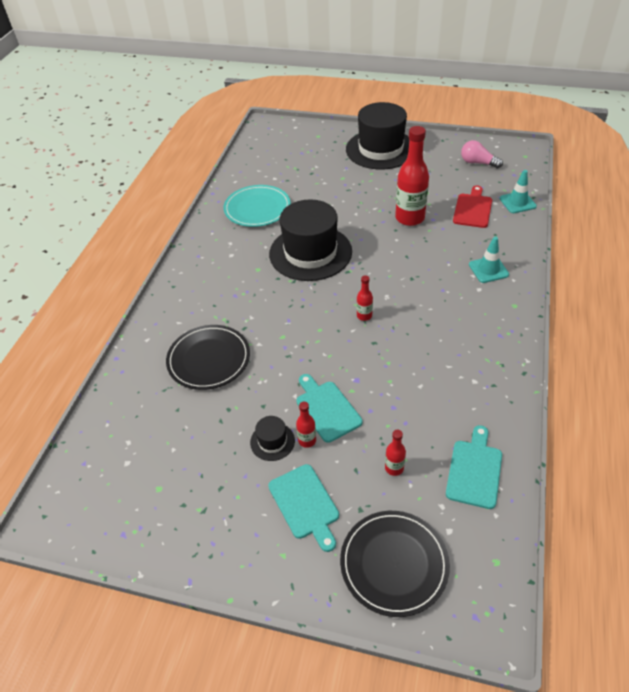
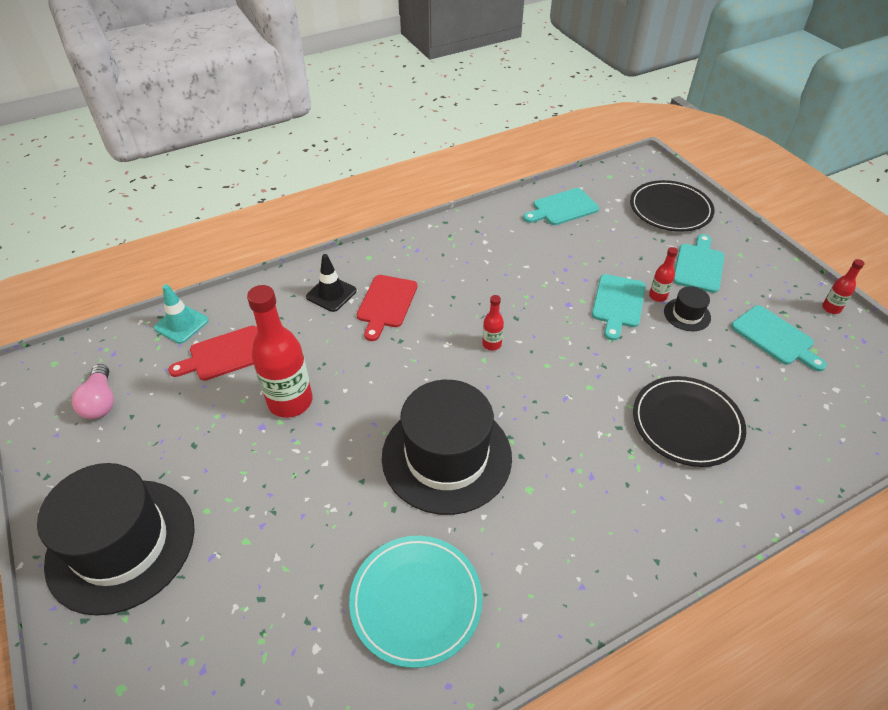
camera: 135 degrees left, 0 degrees up
(195, 475) = (775, 337): none -> turquoise cutting board
(394, 468) = (612, 242): red bottle -> red bottle (831, 308)
(452, 289) = (386, 304): none -> red cutting board
(488, 269) = (331, 294): turquoise traffic cone -> black traffic cone

